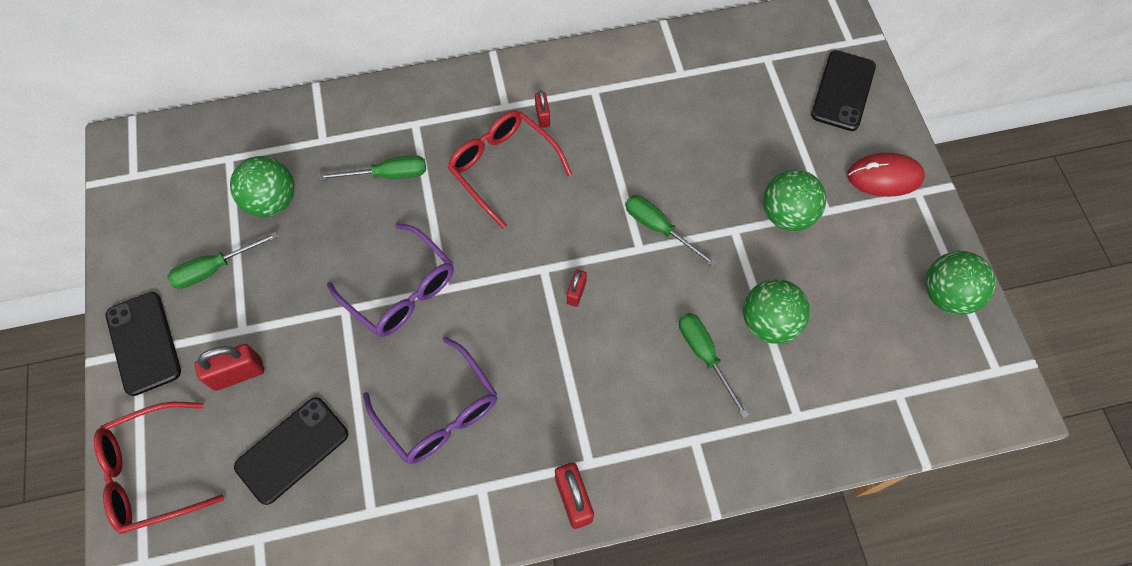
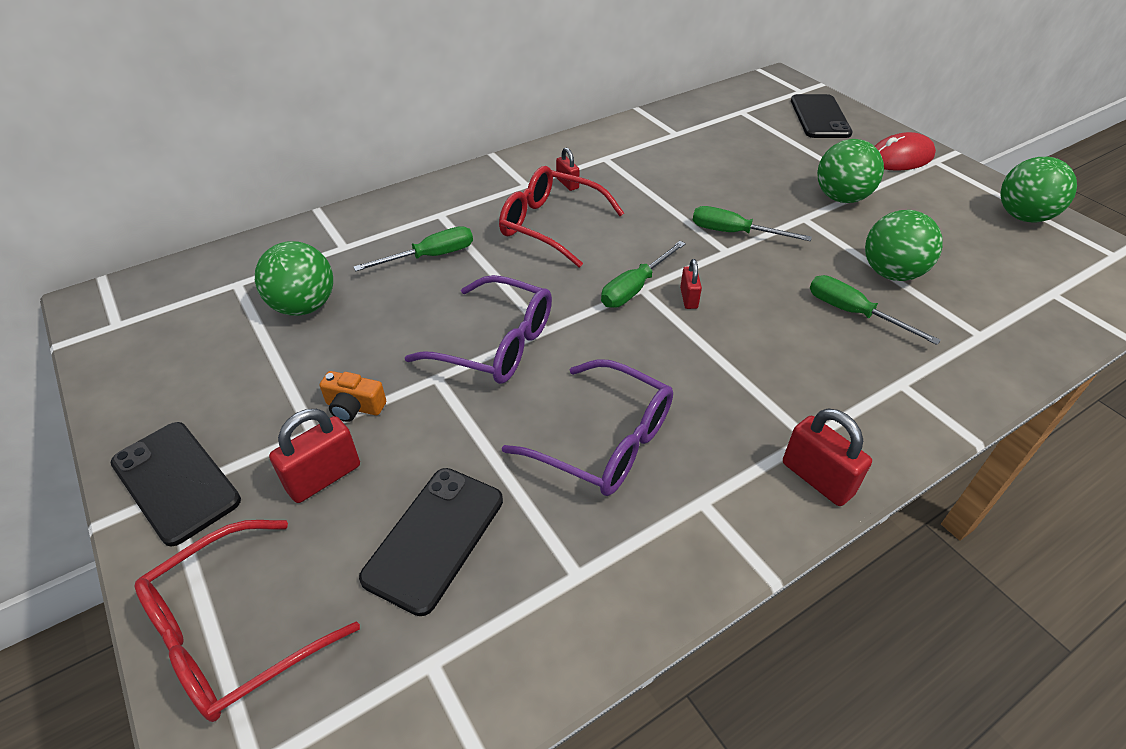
camera: 20 degrees left, 20 degrees down
(214, 268) = (252, 381): green screwdriver -> green screwdriver (635, 288)
(277, 318) = (354, 407): none -> orange camera

